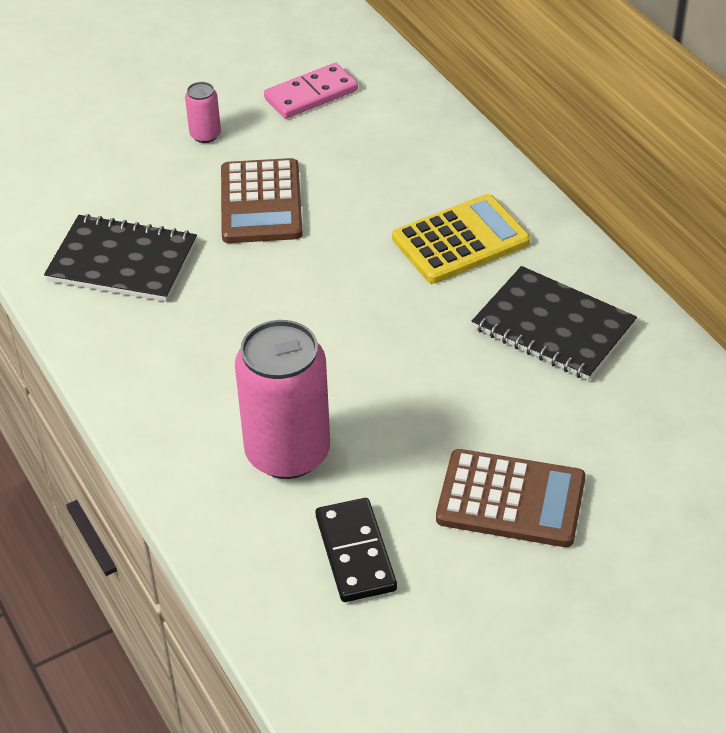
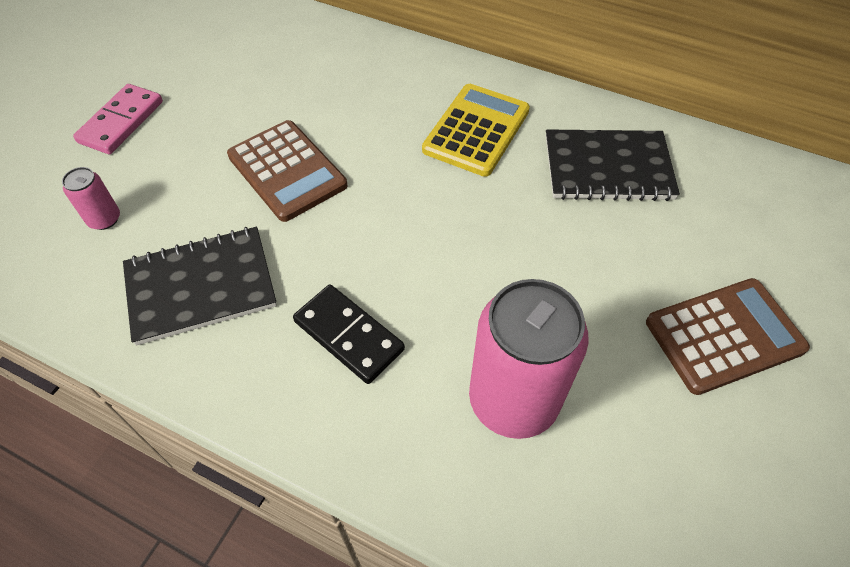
camera: 35 degrees left, 10 degrees up
(205, 135) = (188, 132): pink can -> pink can (104, 219)
(311, 94) = (253, 63): pink domino -> pink domino (121, 122)
(355, 553) = (661, 469): black domino -> black domino (349, 335)

